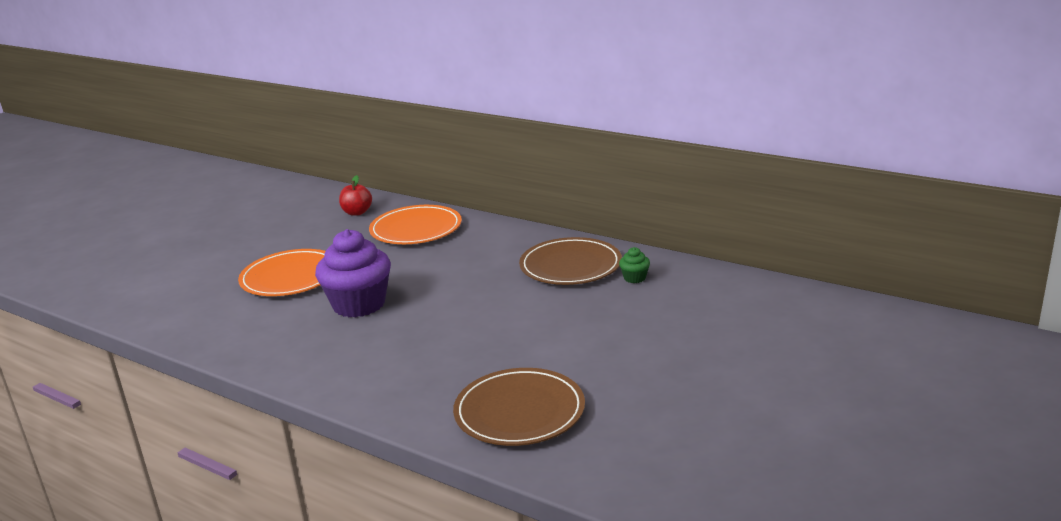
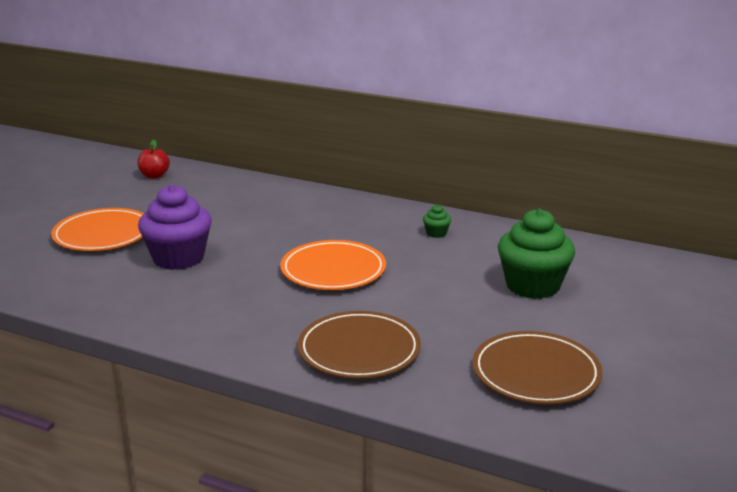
camera: 10 degrees left, 0 degrees up
(416, 229) = (217, 191): orange plate -> orange plate (333, 270)
(570, 266) = (374, 223): brown plate -> brown plate (536, 372)
(726, 341) = (532, 286): none -> green cupcake

